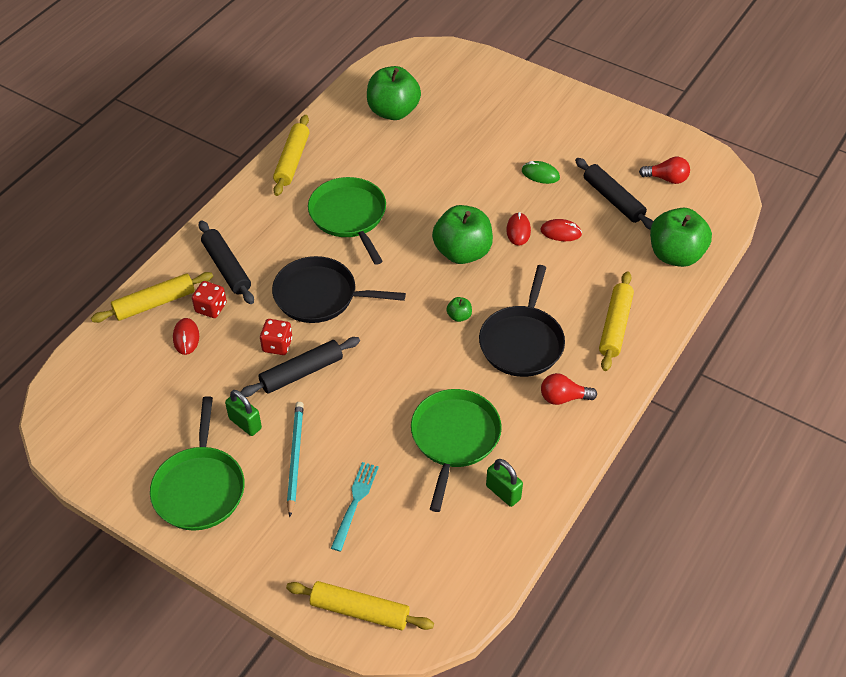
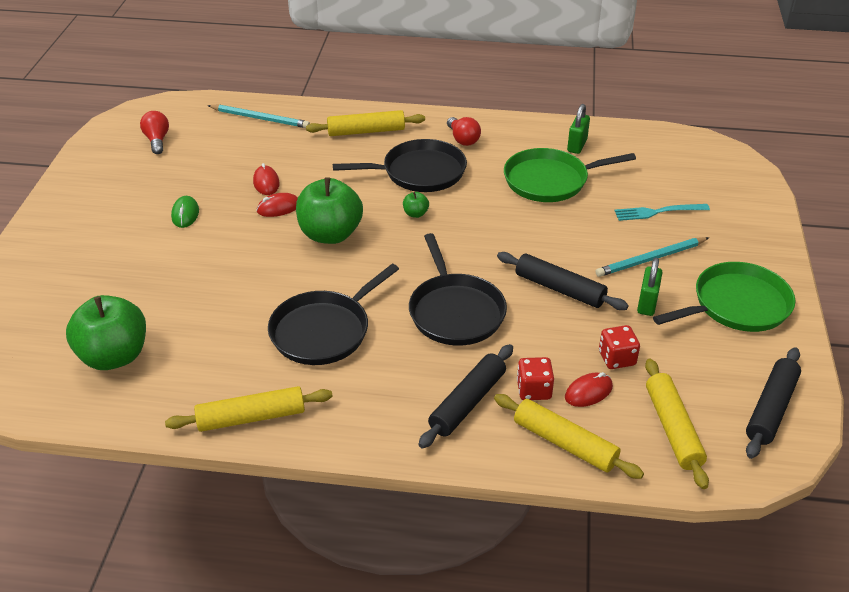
camera: 115 degrees left, 10 degrees down
(277, 345) = (541, 318): red dice -> red dice (617, 358)
(349, 216) = (324, 331): green pan -> black pan
(359, 611) = (740, 181): yellow rolling pin -> yellow rolling pin (673, 429)
(613, 199) = (202, 163): black rolling pin -> black rolling pin (770, 409)
(675, 255) = (260, 118): green apple -> turquoise pencil

